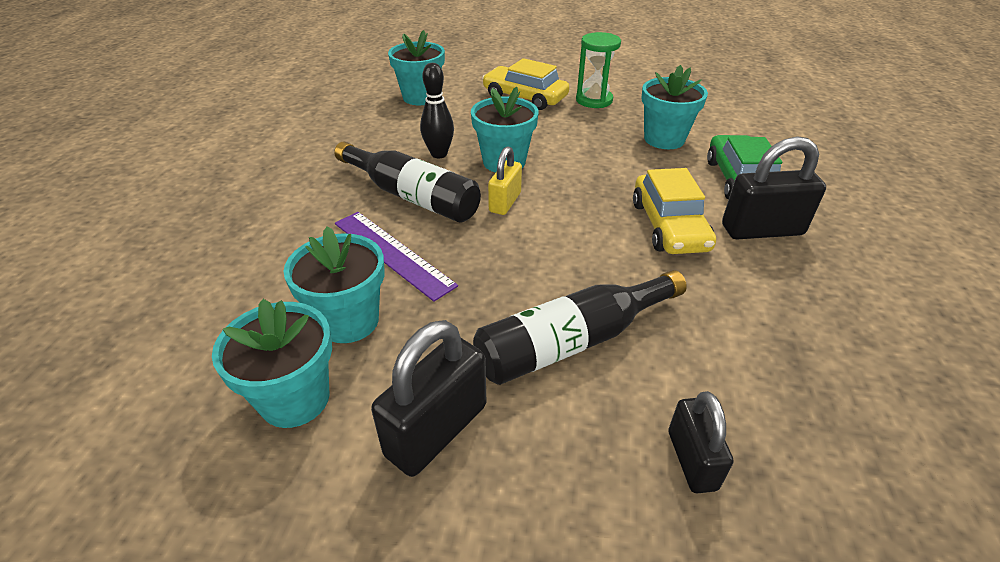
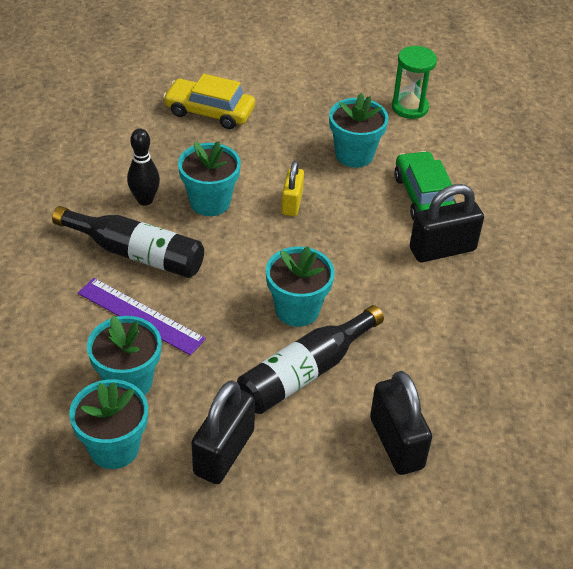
camera: 15 degrees left, 5 degrees up
(420, 97) = (100, 124): turquoise flower pot -> turquoise flower pot (297, 310)
(505, 202) = (222, 249): yellow padlock -> yellow padlock (292, 203)
(594, 100) = (280, 108): green hourglass -> green hourglass (409, 107)
(669, 226) = (367, 255): yellow car -> none
(691, 460) = (396, 443): black padlock -> black padlock, size x1.59

